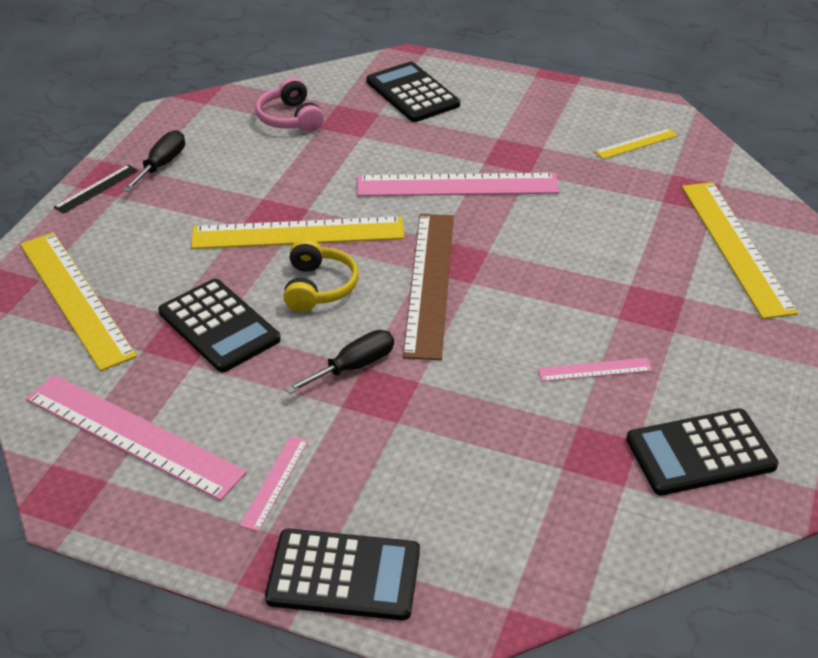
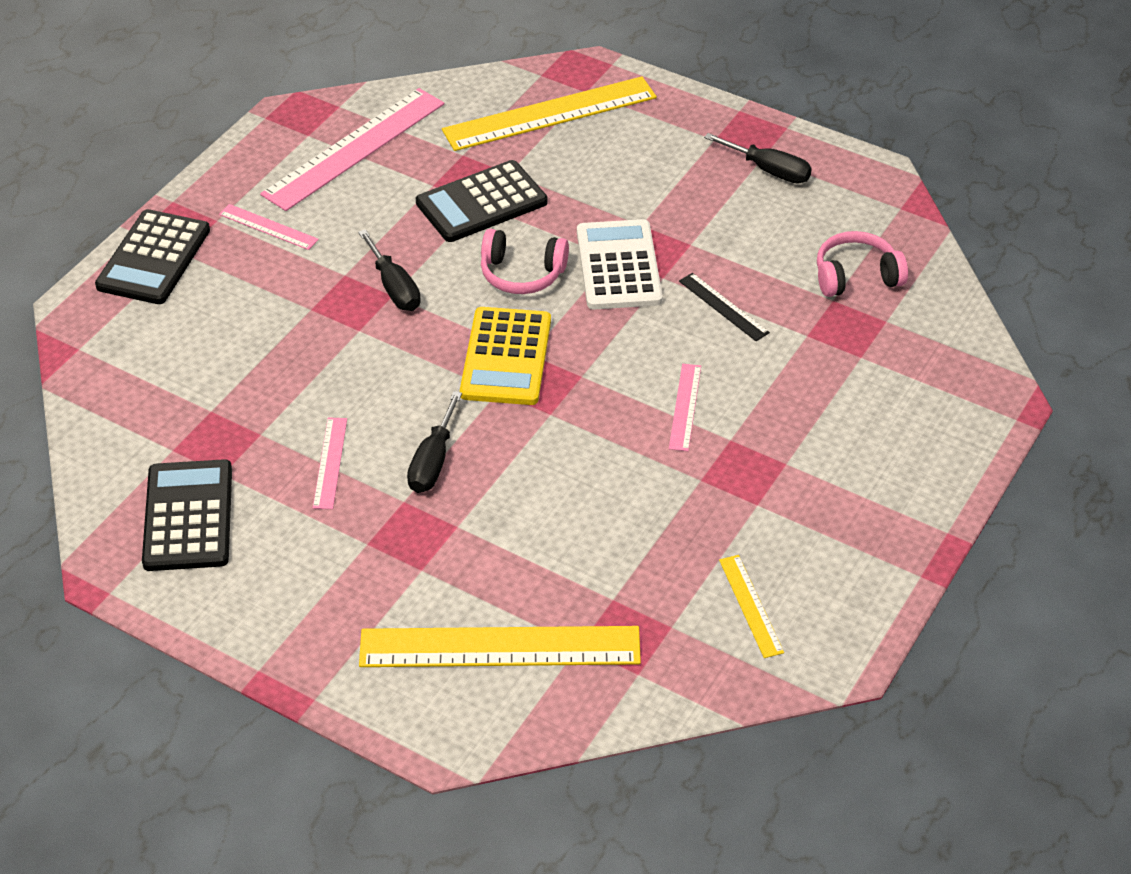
camera: 100 degrees right, 5 degrees up
(96, 189) = (731, 124): black ruler -> black ruler (723, 306)
(298, 233) = (618, 266): yellow ruler -> white calculator
(318, 287) = (522, 274): yellow headphones -> pink headphones
(412, 93) = (907, 394): black calculator -> none
(429, 283) = (506, 357): brown ruler -> yellow calculator
(457, 185) = (685, 407): pink ruler -> pink ruler, size x0.47
(567, 308) = (433, 461): none -> black screwdriver

